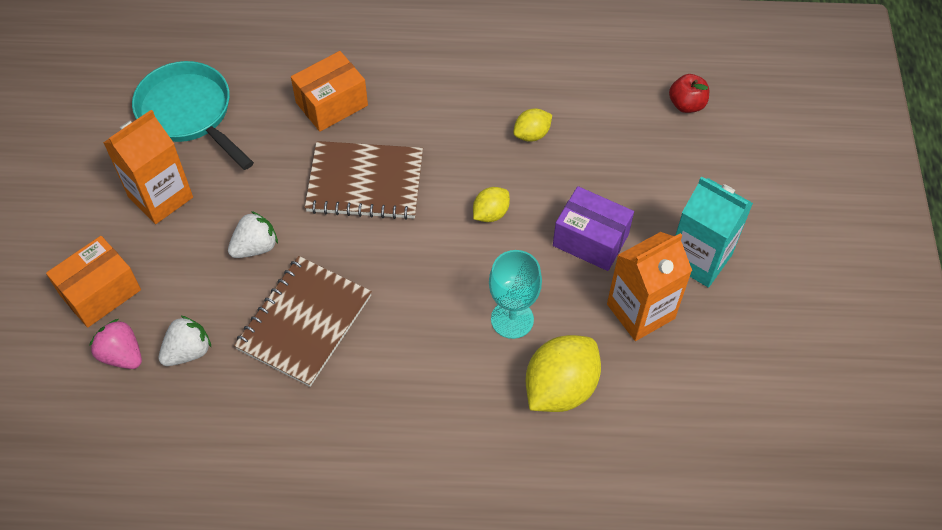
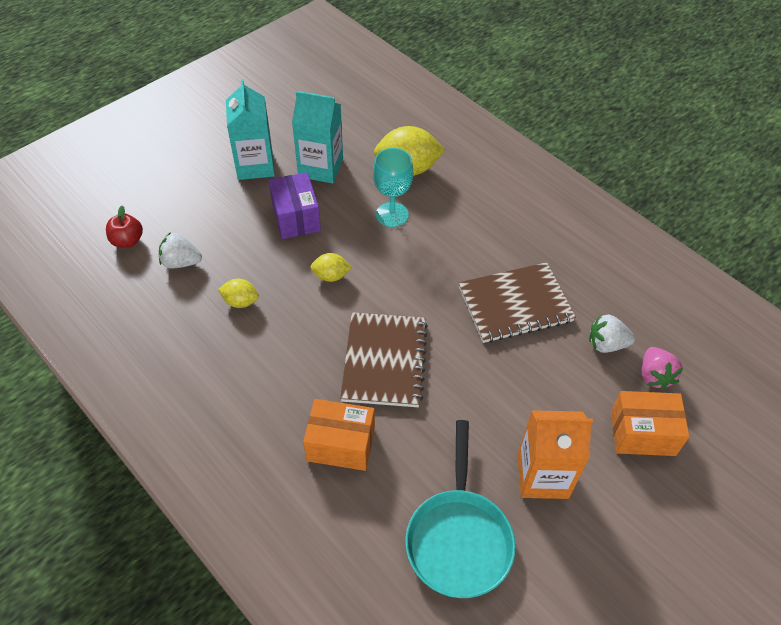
camera: 135 degrees left, 5 degrees down
(255, 247) = (503, 377): white strawberry -> white strawberry (181, 262)
(365, 182) = (384, 361): brown notebook -> brown notebook turned 45 degrees clockwise
(640, 311) = (321, 168): orange carton -> turquoise carton

